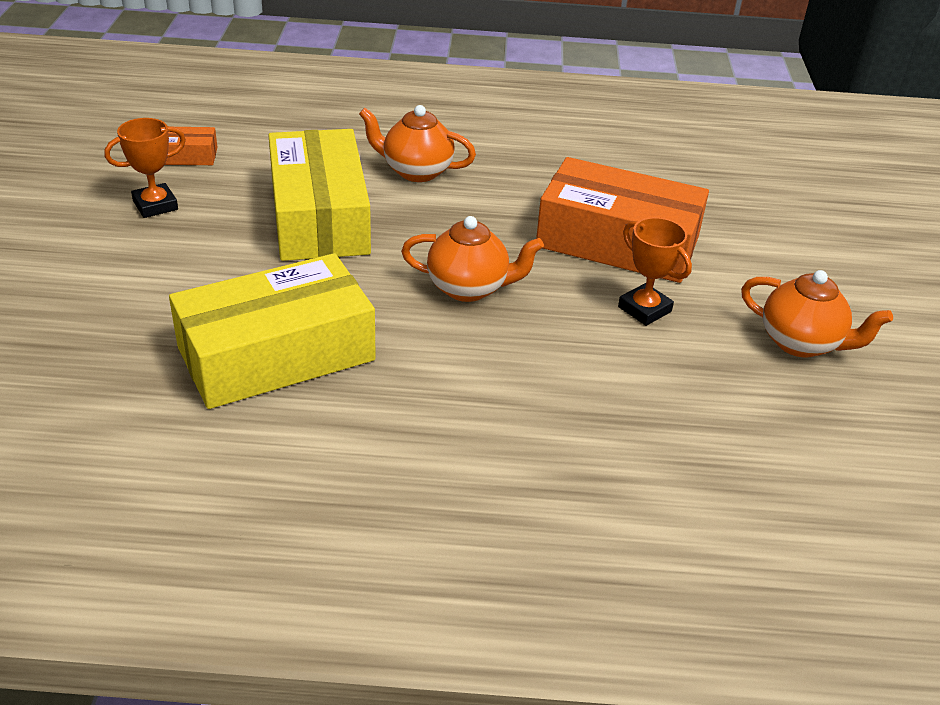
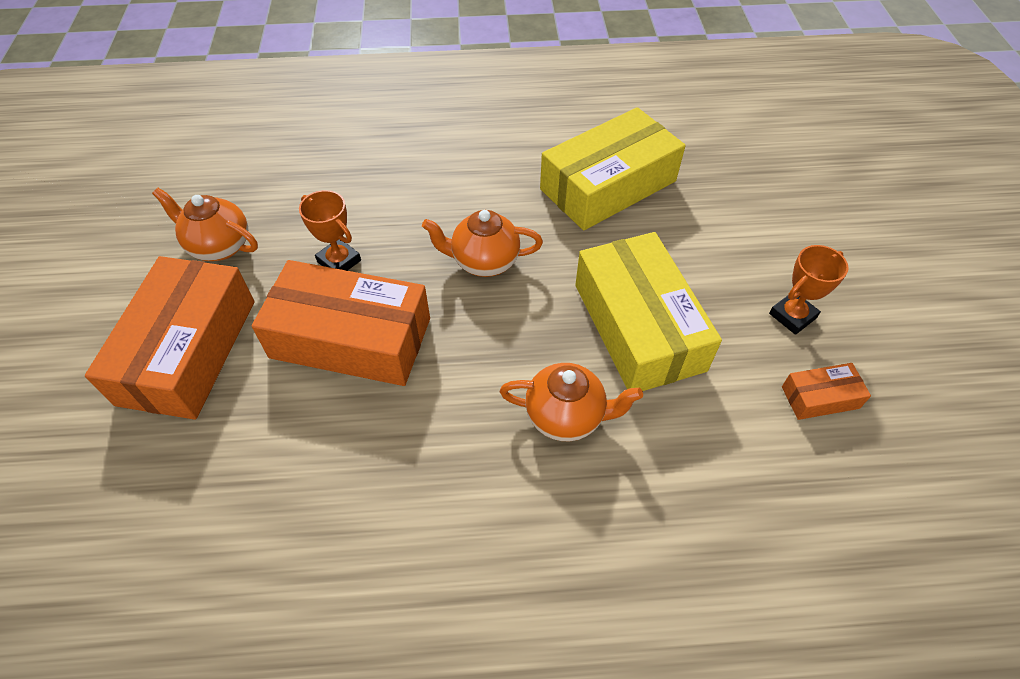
camera: 175 degrees right, 15 degrees up
(782, 251) = (188, 351): none -> orange box

